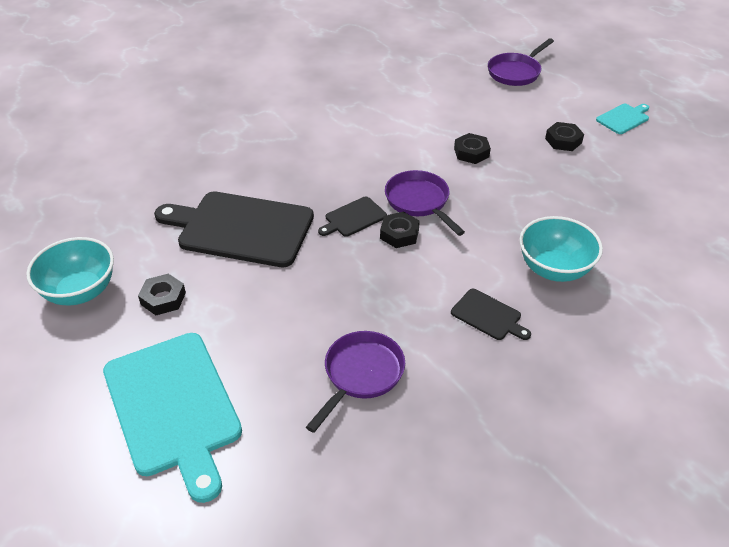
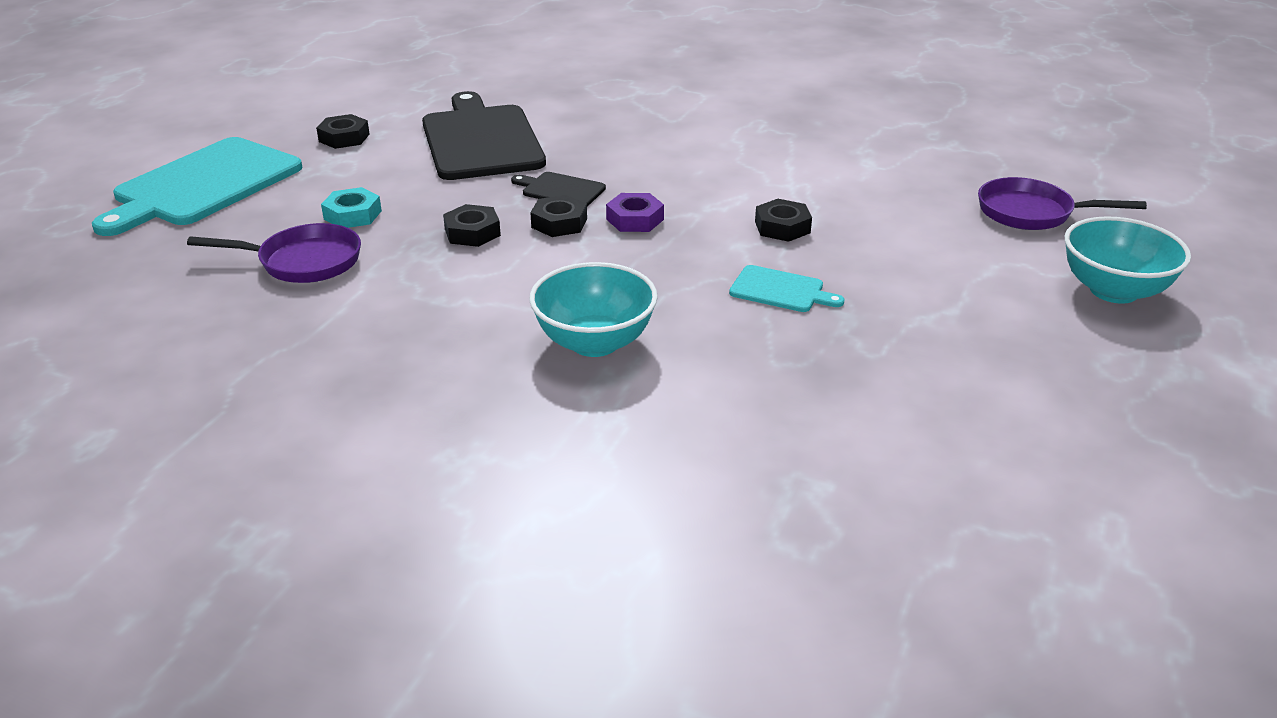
camera: 60 degrees right, 10 degrees down
(80, 291) = (326, 103): turquoise bowl -> turquoise bowl (1113, 291)
(306, 329) = (352, 215): none -> turquoise nut
(419, 202) = (635, 219): purple pan -> purple nut
(488, 316) = (459, 315): black cutting board -> none
(563, 140) = (907, 287): black nut -> black nut (472, 232)
(623, 118) = (1048, 327): turquoise cutting board -> turquoise cutting board (780, 290)

